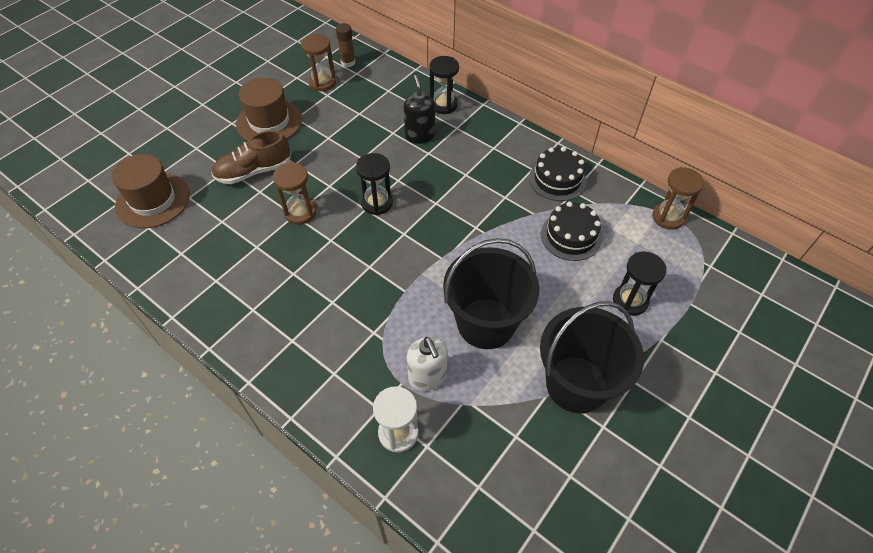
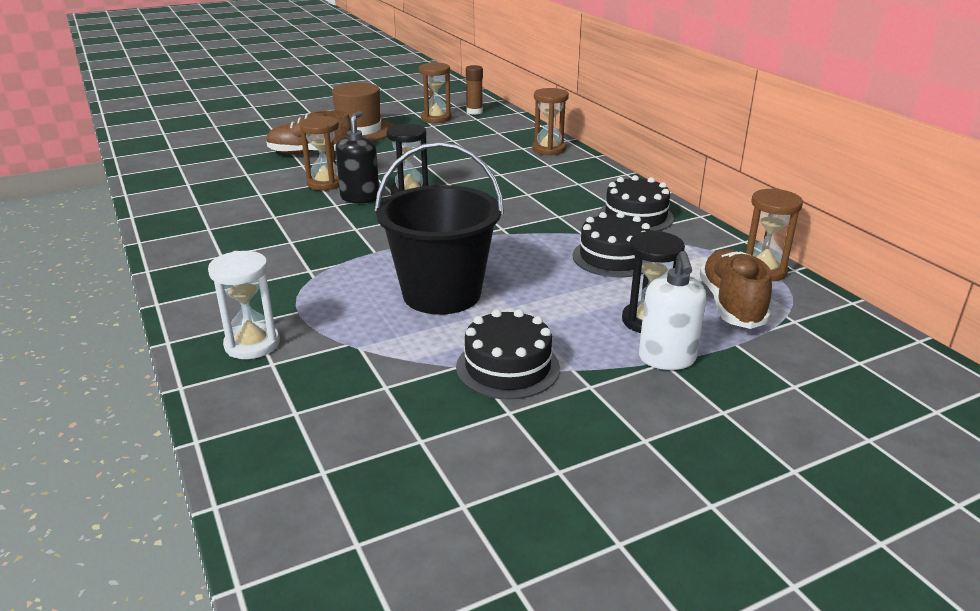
camera: 25 degrees right, 25 degrees down
(153, 200) = (202, 152): brown hat -> none
(420, 135) = (502, 162): black soap dispenser -> black soap dispenser (360, 198)
(427, 377) = (331, 314): white soap dispenser -> white soap dispenser (667, 359)
(443, 105) = (549, 149): black hourglass -> brown hourglass
(576, 384) = (508, 367): black bucket -> black cake
(668, 263) = (731, 305): none -> brown shoe

